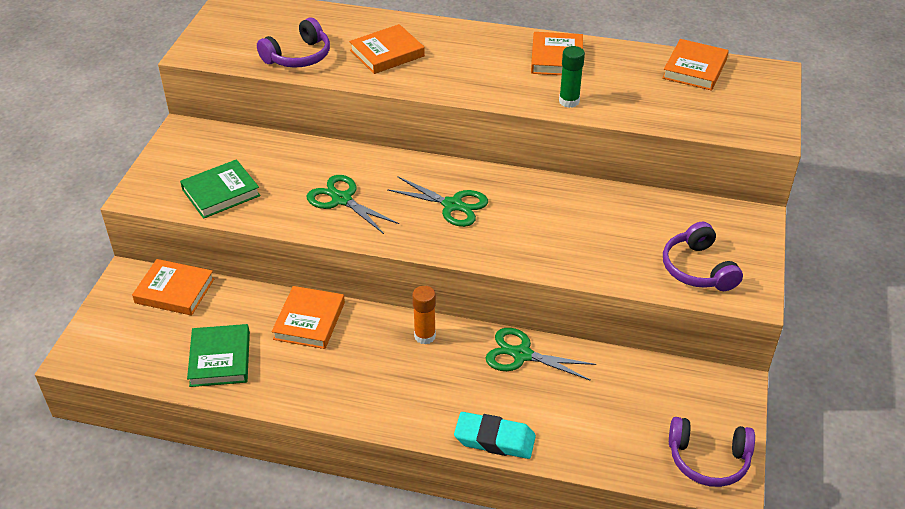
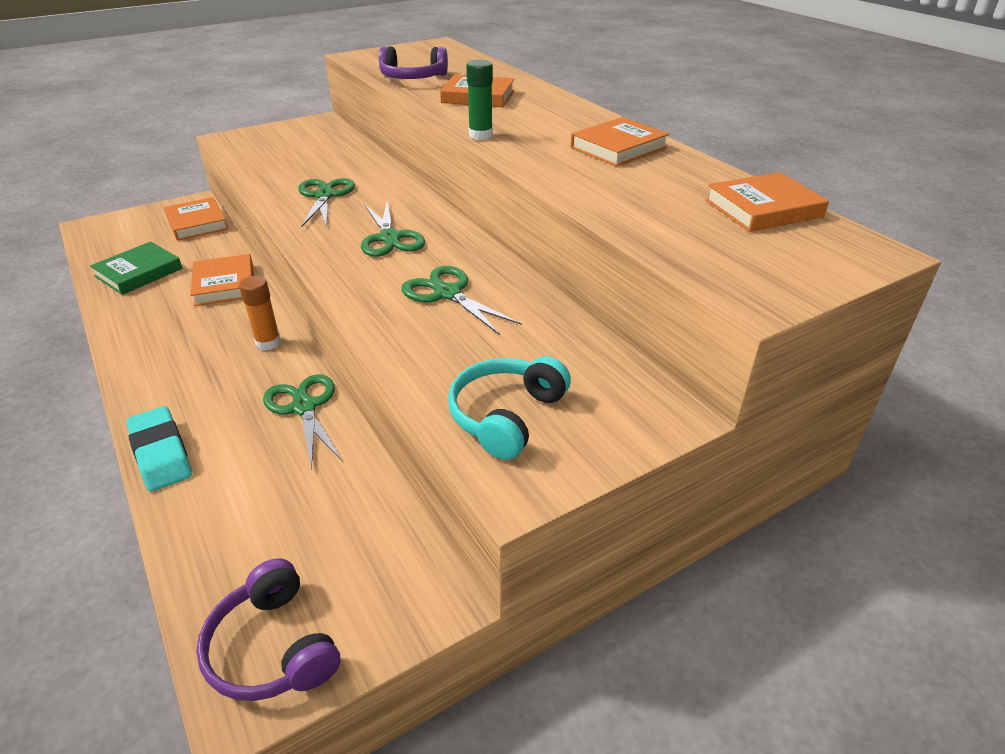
camera: 45 degrees right, 5 degrees down
(221, 193) = (267, 157): green book -> none
(309, 321) = (224, 284): orange book -> orange book turned 75 degrees counterclockwise
(556, 221) = (447, 293): none -> green scissors
(569, 101) = (564, 176): green glue stick -> green glue stick (480, 135)
(697, 269) = (506, 416): purple headphones -> turquoise headphones

